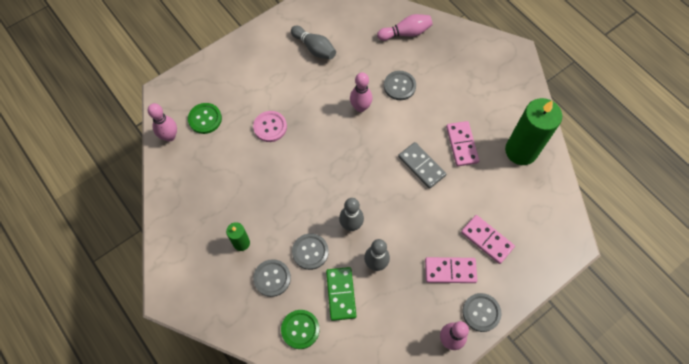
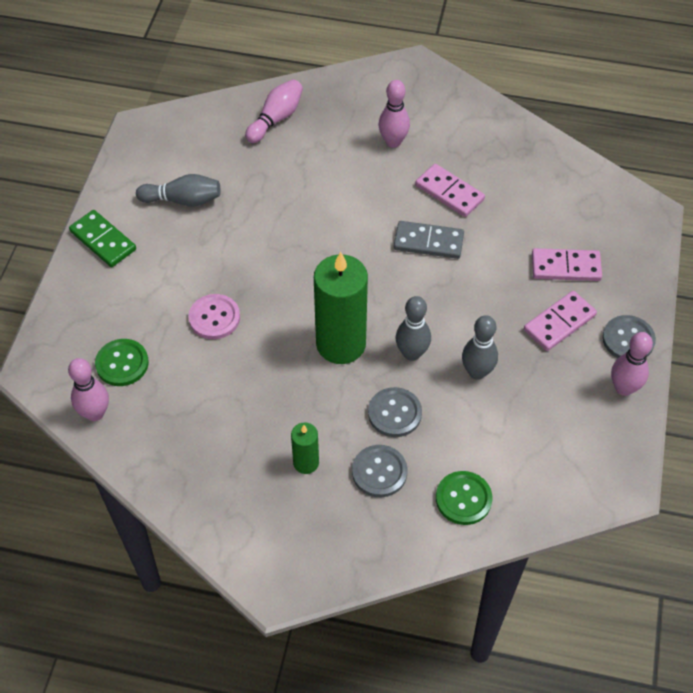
camera: 40 degrees left, 10 degrees down
(341, 294) = (471, 430): green domino -> green domino (103, 241)
(360, 107) = (301, 227): pink bowling pin -> pink bowling pin (393, 142)
(399, 86) = (323, 177): grey button -> none
(521, 151) = (515, 159): green candle -> green candle (341, 344)

